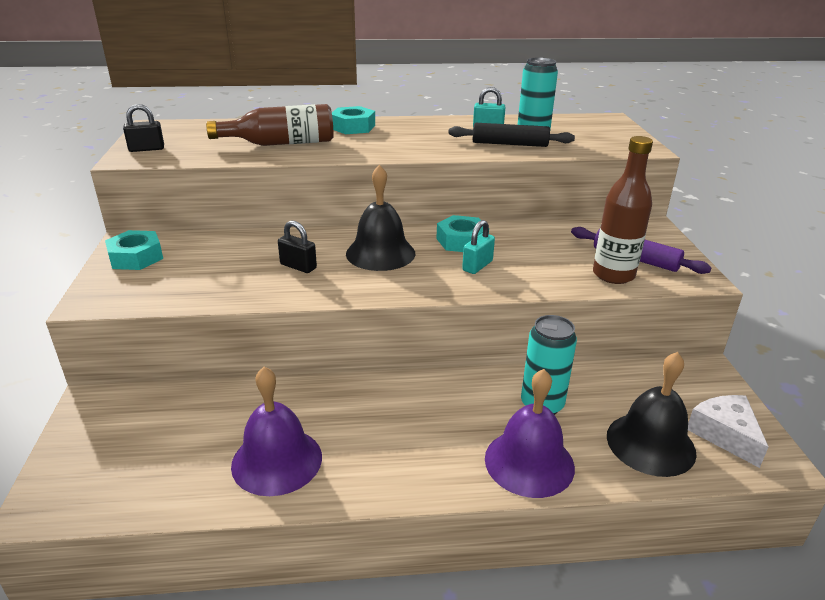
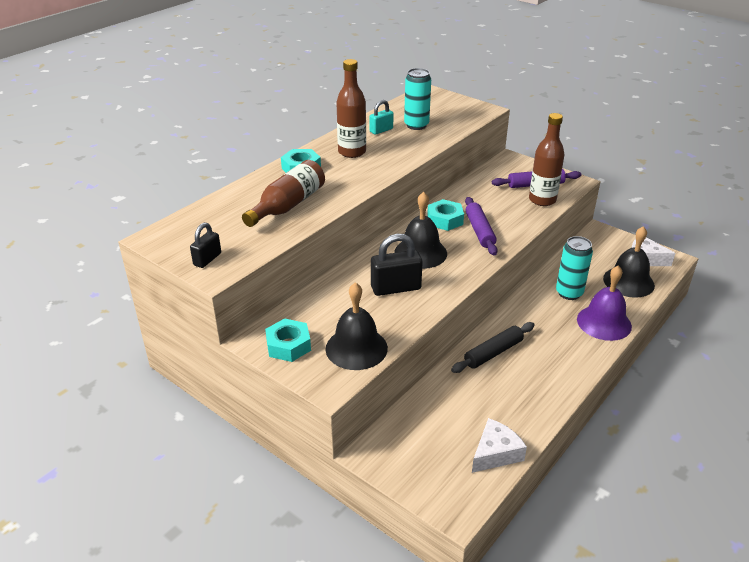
camera: 45 degrees left, 5 degrees up
(166, 489) = (495, 453): none -> white cheese
(169, 288) = (356, 348): none -> black bell
(277, 460) = (515, 402): purple bell -> none
(298, 266) = (395, 288): black padlock -> black padlock, size x1.66
(422, 132) = (352, 152): none -> brown bottle
(477, 266) = (479, 231): turquoise padlock -> purple rolling pin
(509, 144) = (418, 138): black rolling pin -> black rolling pin (493, 353)

